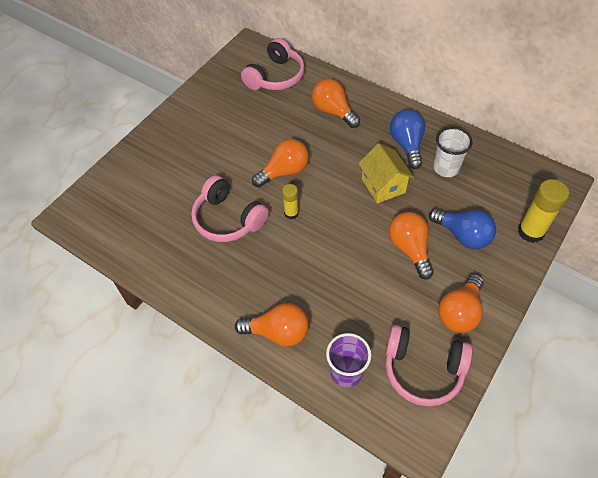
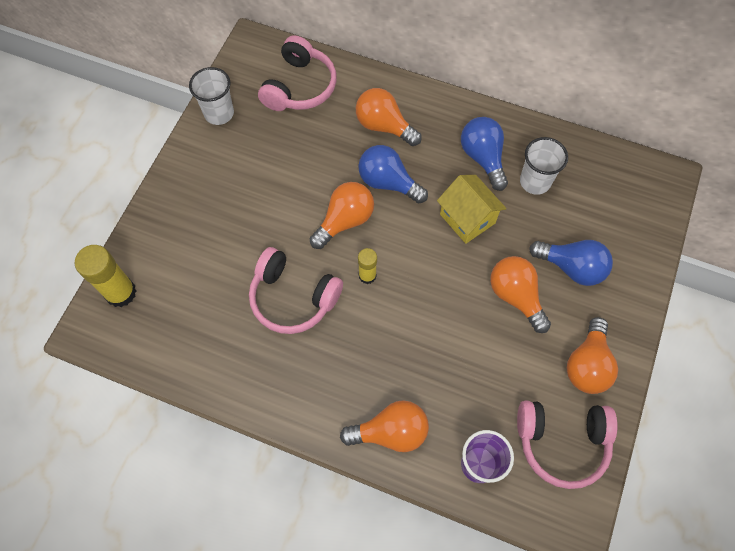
camera: 15 degrees left, 10 degrees up
(210, 86) = (219, 113): none -> white cup
(326, 150) = (388, 182): none -> blue light bulb
(530, 232) = (645, 248): yellow glue stick -> yellow glue stick (121, 293)

